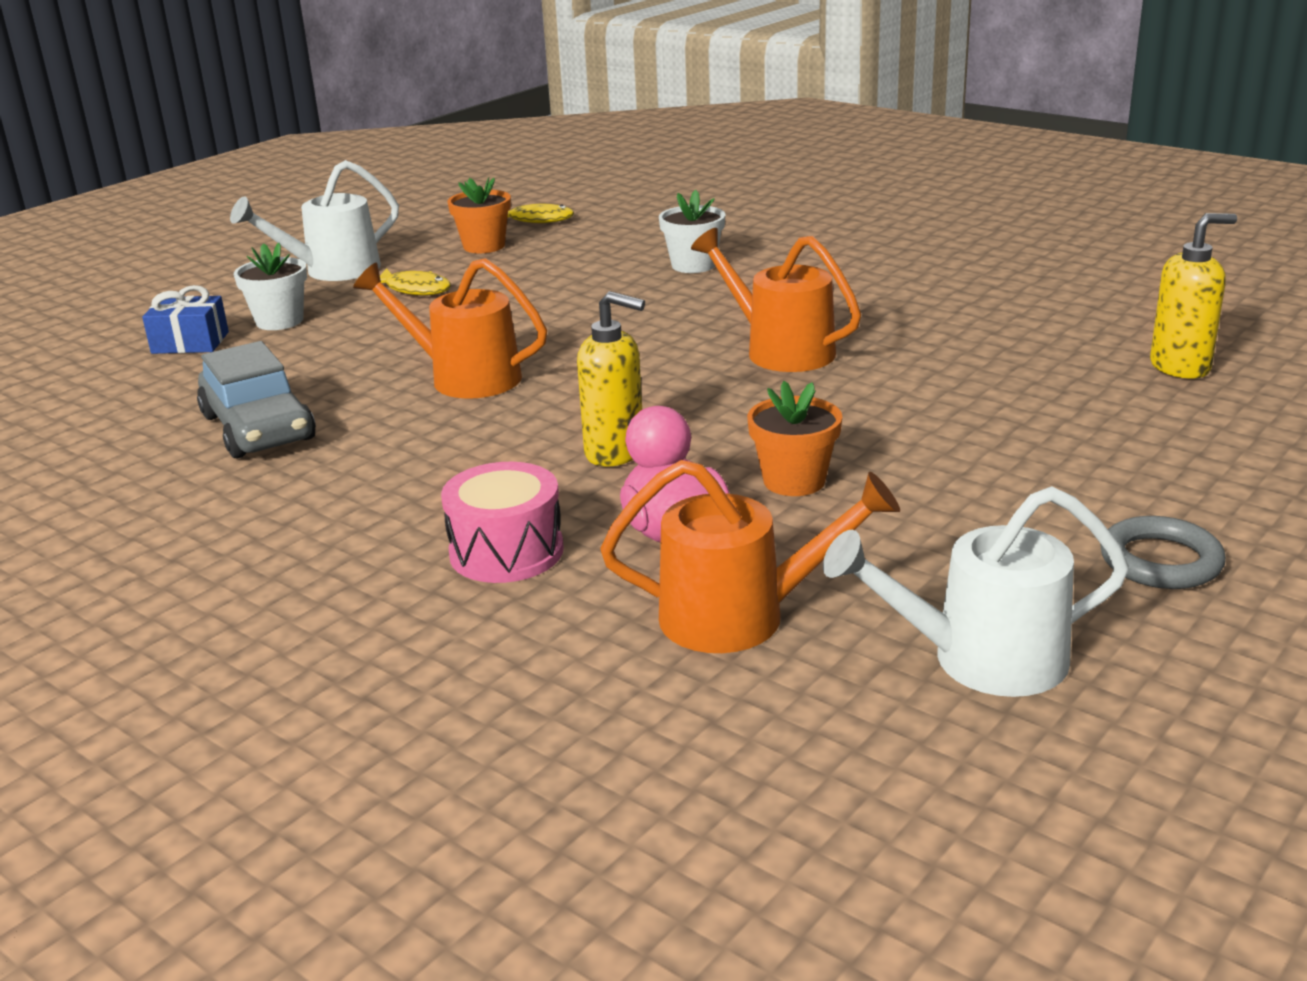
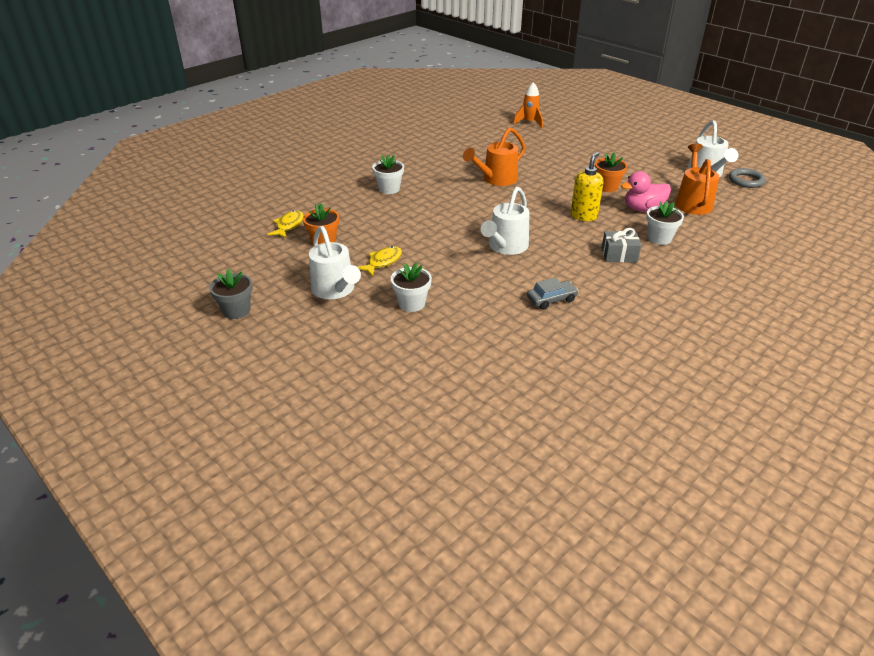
camera: 85 degrees left, 10 degrees up
(190, 343) = (433, 333): blue gift -> none
(258, 428) = (551, 299): grey car -> grey car, size x0.60
(293, 228) = (236, 310): none -> grey flower pot
(424, 496) = (619, 255): none -> grey gift
(463, 377) = (505, 247): orange watering can -> white watering can
(506, 552) = (659, 238): pink drum -> white flower pot
(1160, 561) = (653, 146): grey ring -> grey ring (746, 181)
(1180, 367) = (529, 122): yellow soap dispenser -> orange rocket

